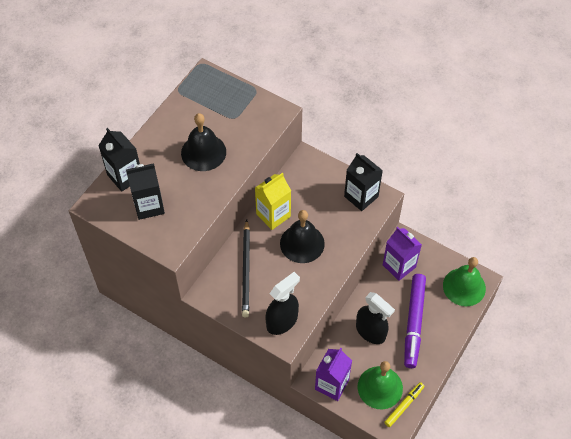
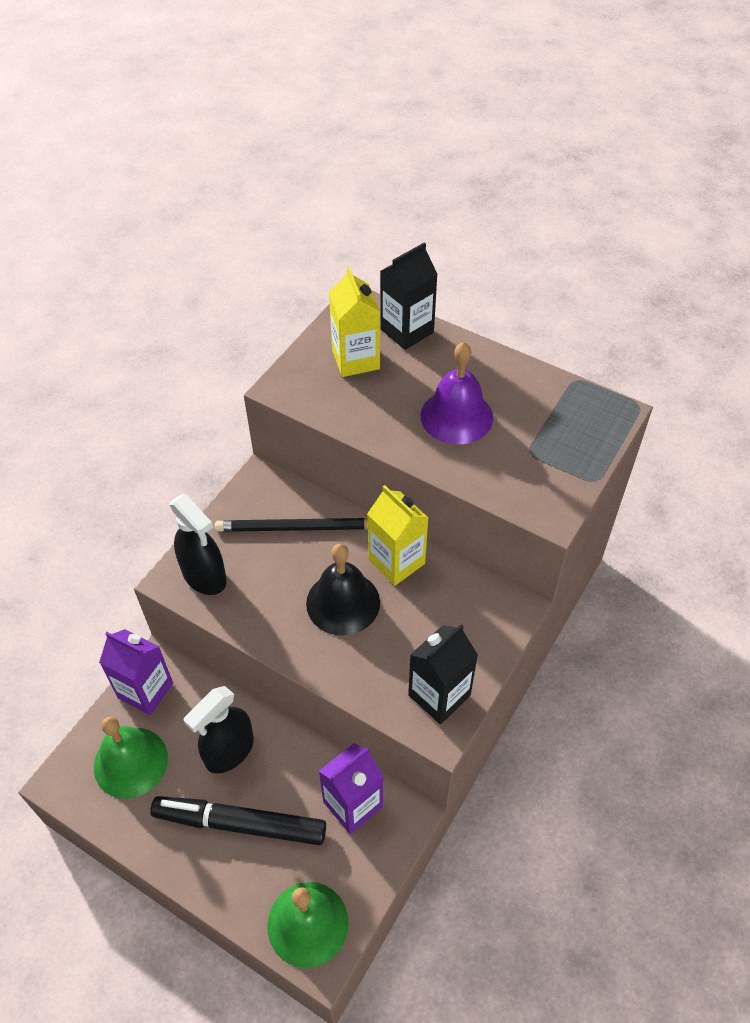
camera: 90 degrees right, 5 degrees down
(149, 206) = (356, 359): black carton -> yellow carton
(203, 152) = (456, 416): black bell -> purple bell
(404, 406) = (93, 799): yellow marker -> none
(414, 323) = (240, 824): purple marker -> black marker

